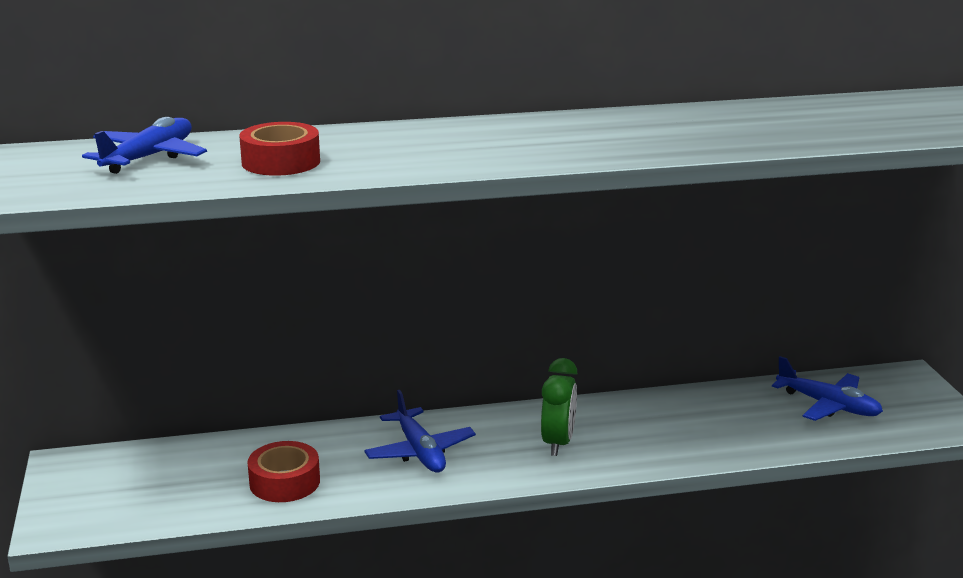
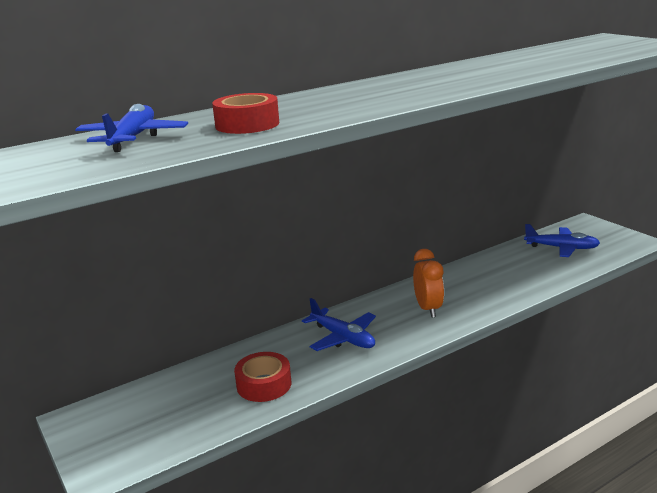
camera: 20 degrees left, 0 degrees up
(558, 443) = (428, 309): green clock -> orange clock

